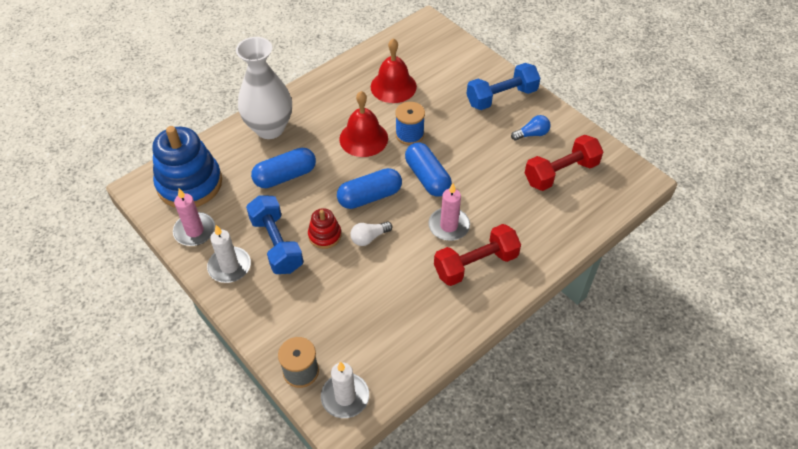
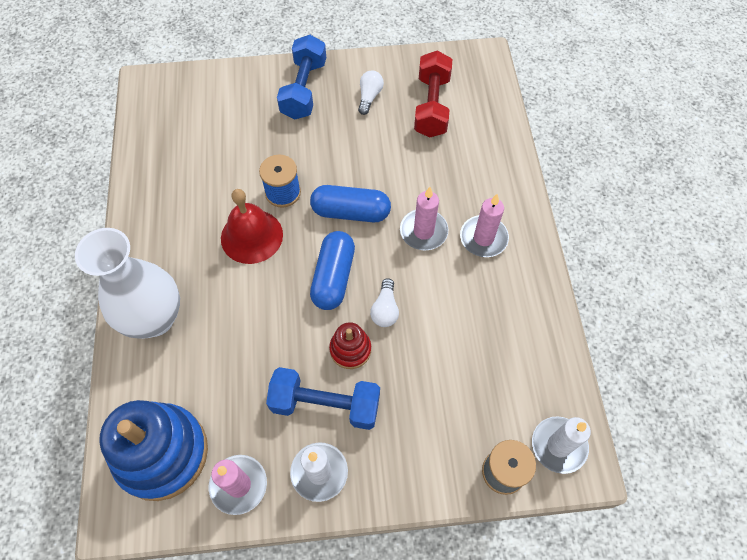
camera: 55 degrees left, 10 degrees up
(285, 176) = (238, 342): blue capsule -> none
(393, 86) = (205, 166): red bell -> none
(475, 264) = (483, 238): red dumbbell -> pink candle
(532, 134) = (369, 97): blue light bulb -> white light bulb

